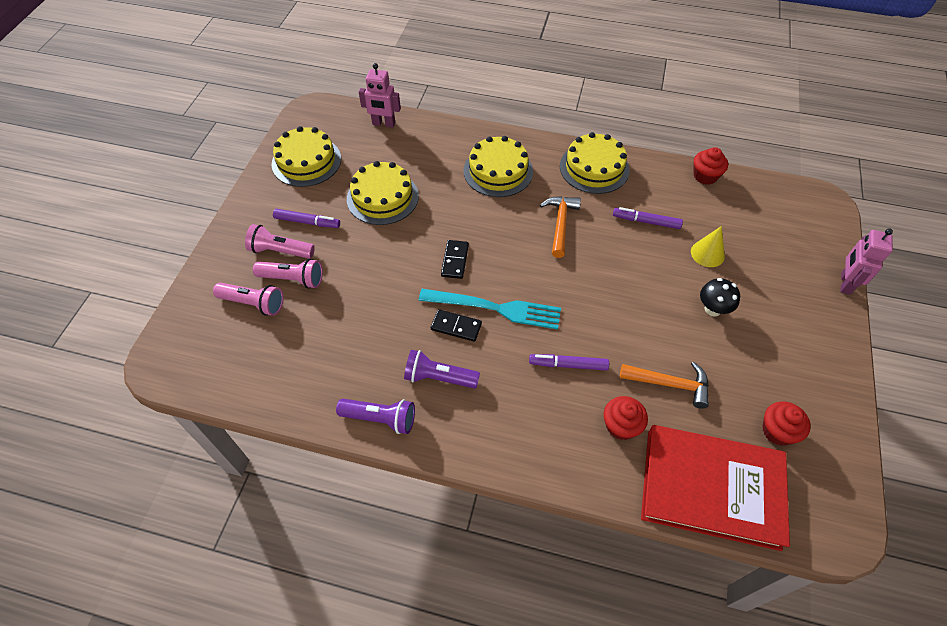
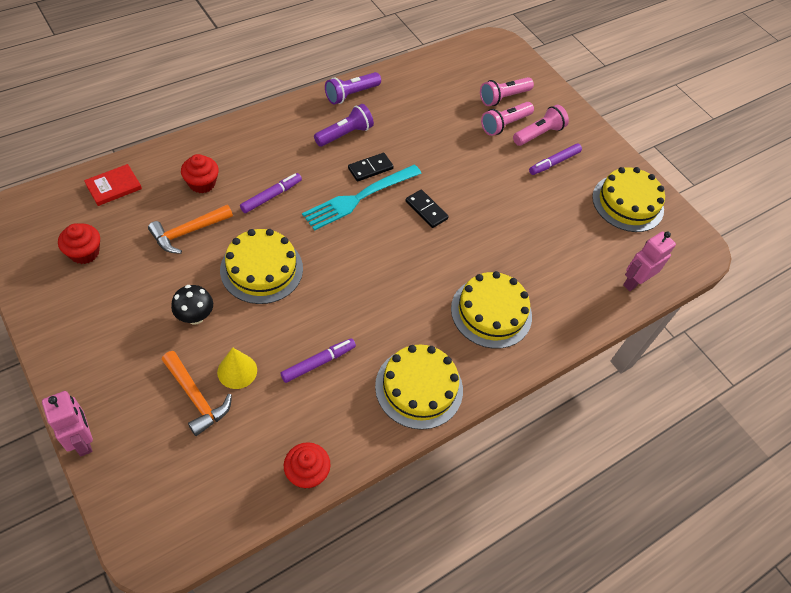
camera: 125 degrees right, 0 degrees up
(382, 197) = (538, 218): yellow cake -> yellow cake (261, 269)
(560, 224) = (386, 301): orange hammer -> orange hammer (196, 397)
(711, 488) = (113, 186): red book -> red book, size x0.42

